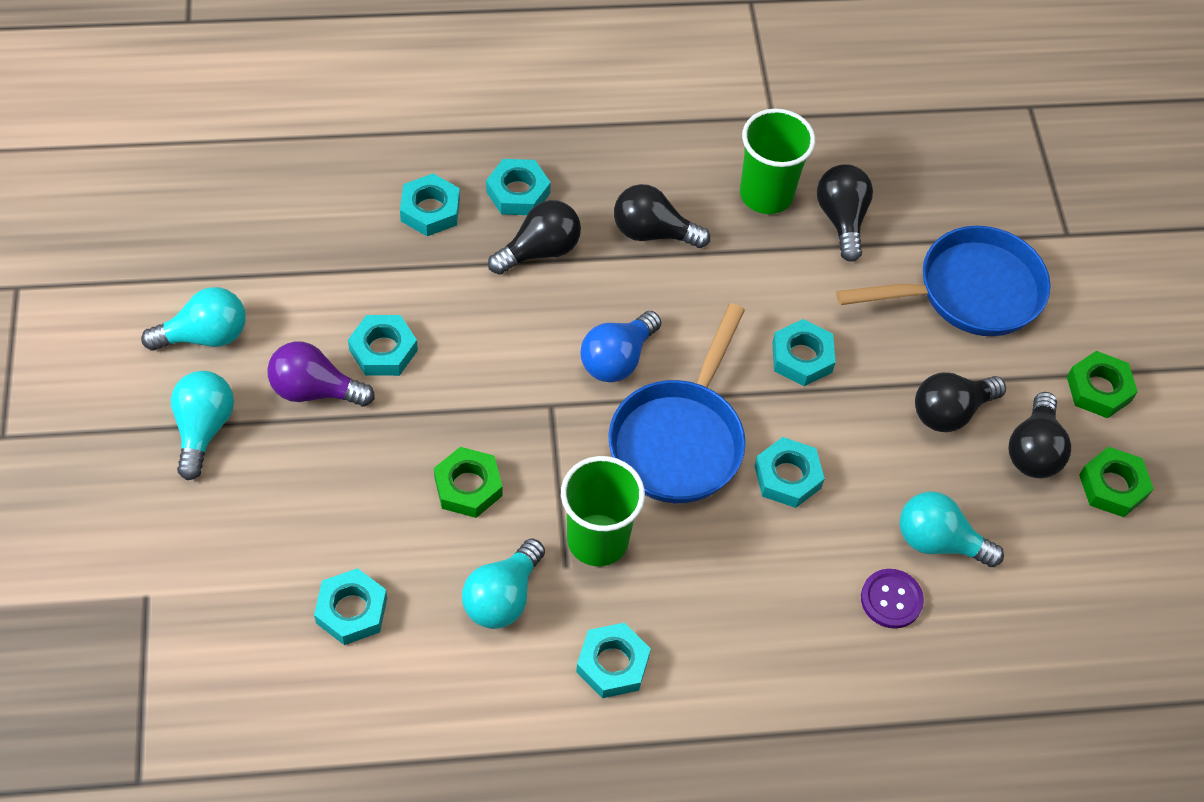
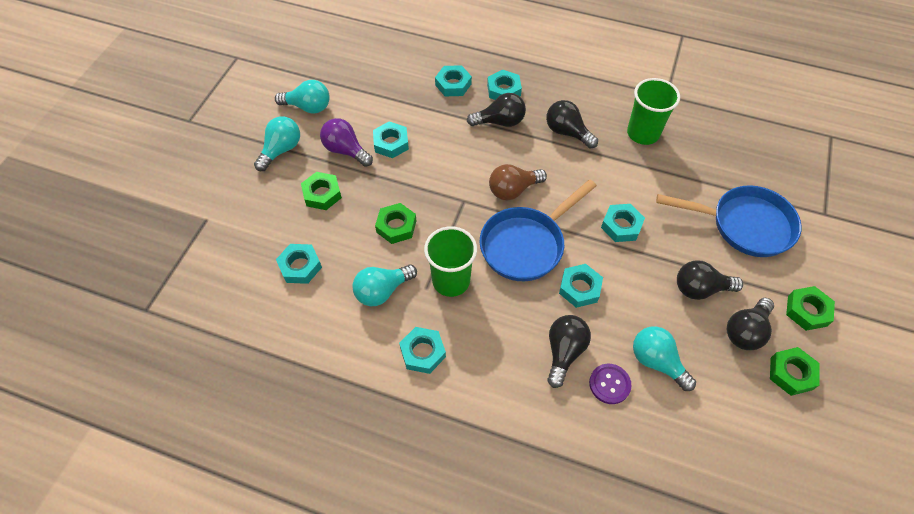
camera: 30 degrees right, 0 degrees up
(318, 479) = (322, 194): none -> green nut
(617, 359) = (513, 190): blue light bulb -> brown light bulb
(842, 219) = (682, 160): black light bulb -> black light bulb (564, 352)

